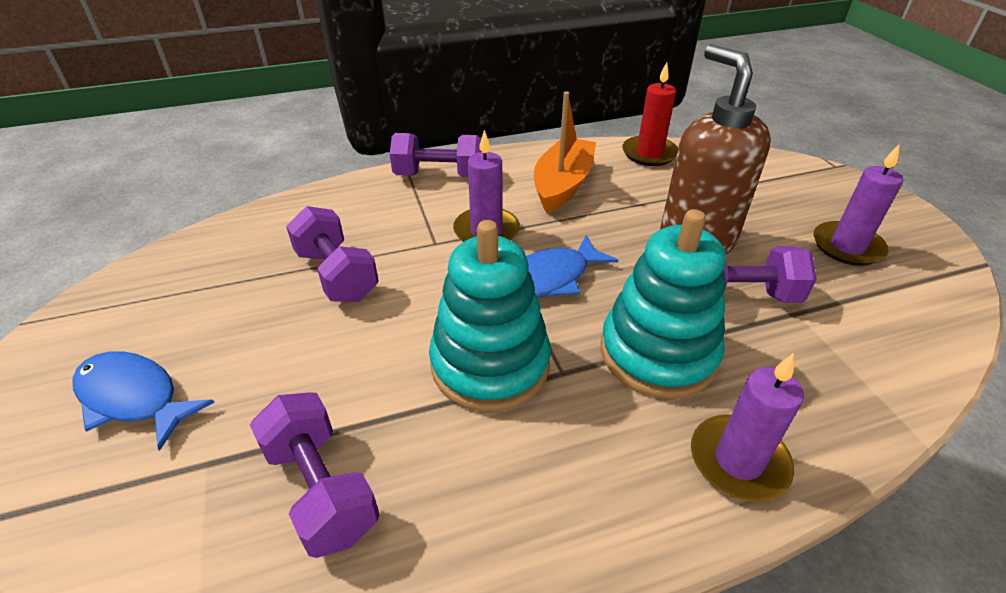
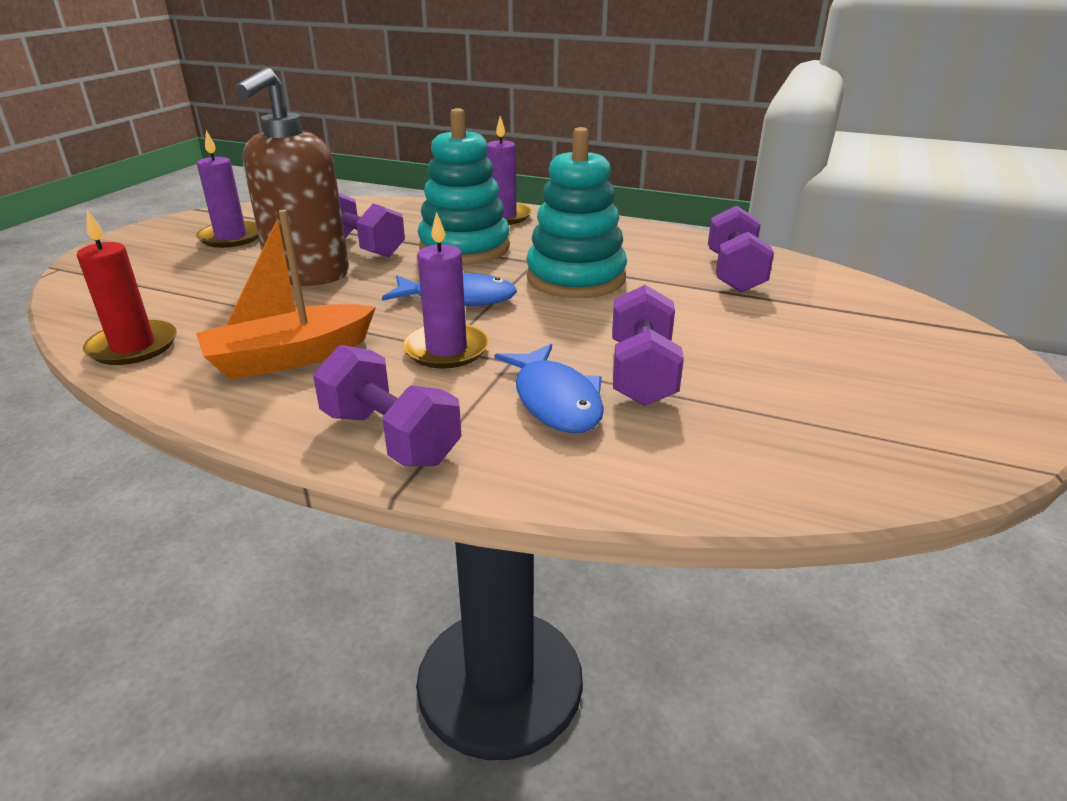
camera: 140 degrees left, 10 degrees down
(133, 398) = (876, 354): blue fish -> blue fish (555, 400)

